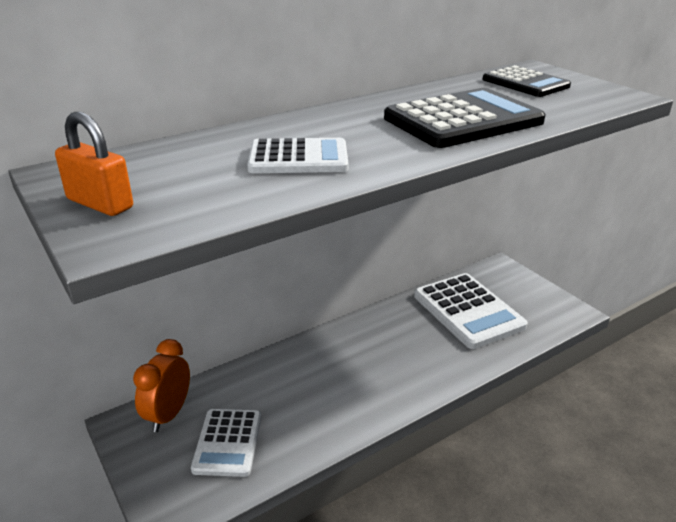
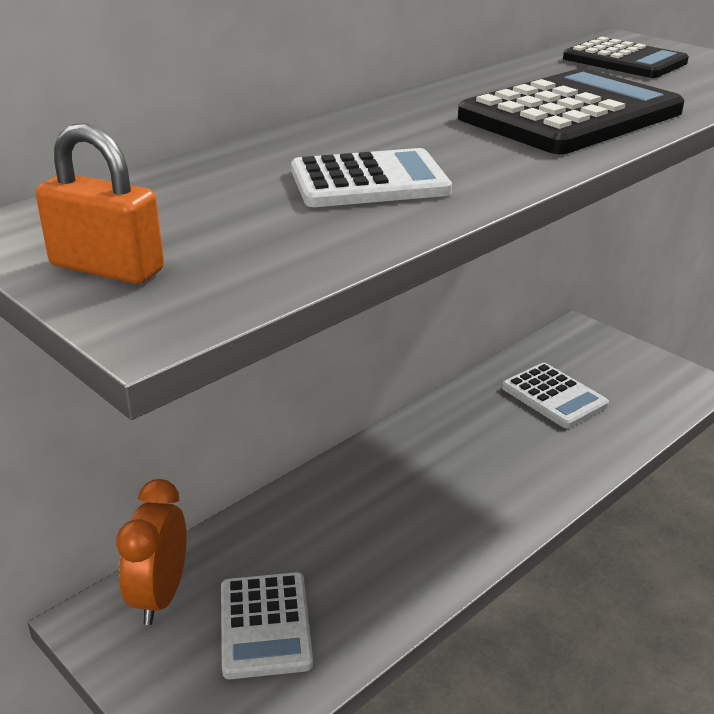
camera: 10 degrees left, 0 degrees up
(468, 311) = (554, 396): white calculator -> white calculator, size x0.63

